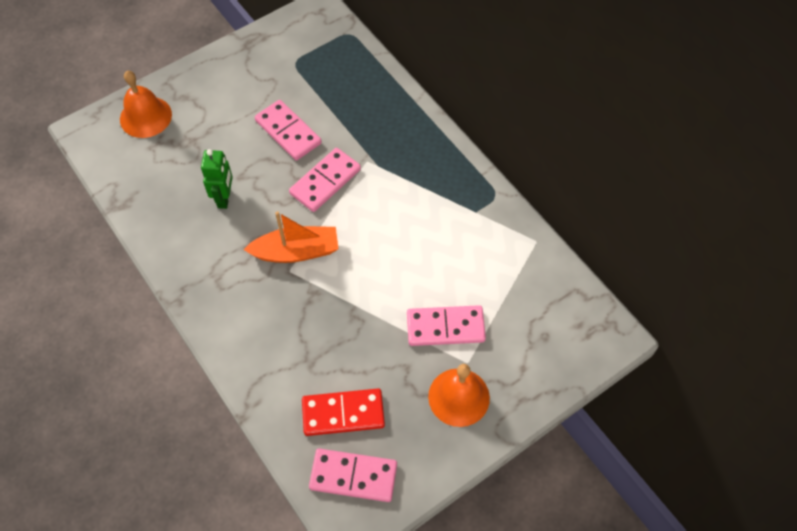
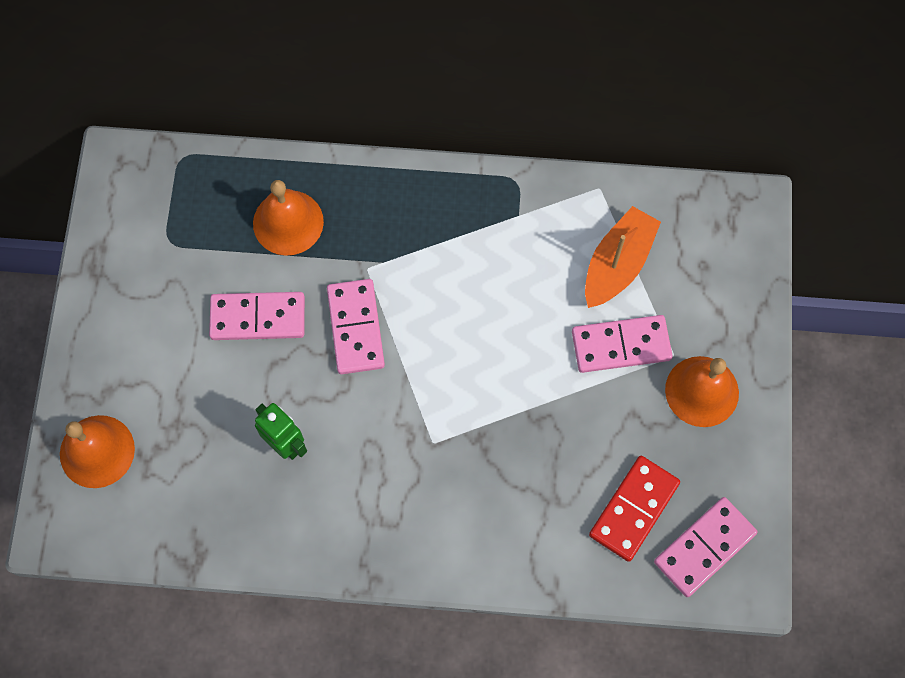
camera: 50 degrees left, 10 degrees up
(296, 251) = (416, 420): orange boat -> orange boat (617, 264)
(358, 105) = (288, 222): none -> orange bell
(445, 327) = (621, 345): pink domino -> pink domino turned 45 degrees clockwise

